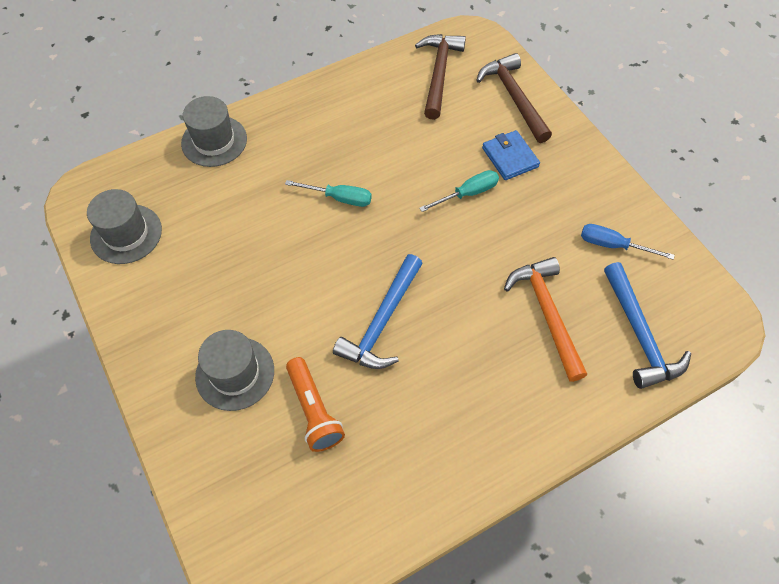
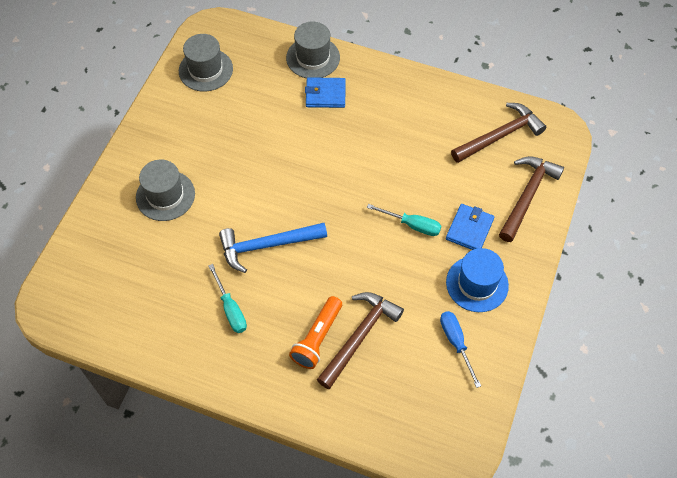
camera: 50 degrees right, 0 degrees up
(265, 160) = (325, 94): none -> blue wallet
(314, 411) = (176, 253): orange flashlight -> orange flashlight (317, 338)
(339, 198) = (336, 155): turquoise screwdriver -> turquoise screwdriver (230, 309)
(547, 314) = (359, 336): orange hammer -> brown hammer
(568, 190) = (477, 284): none -> blue hat
(639, 334) = (395, 405): blue hammer -> none

